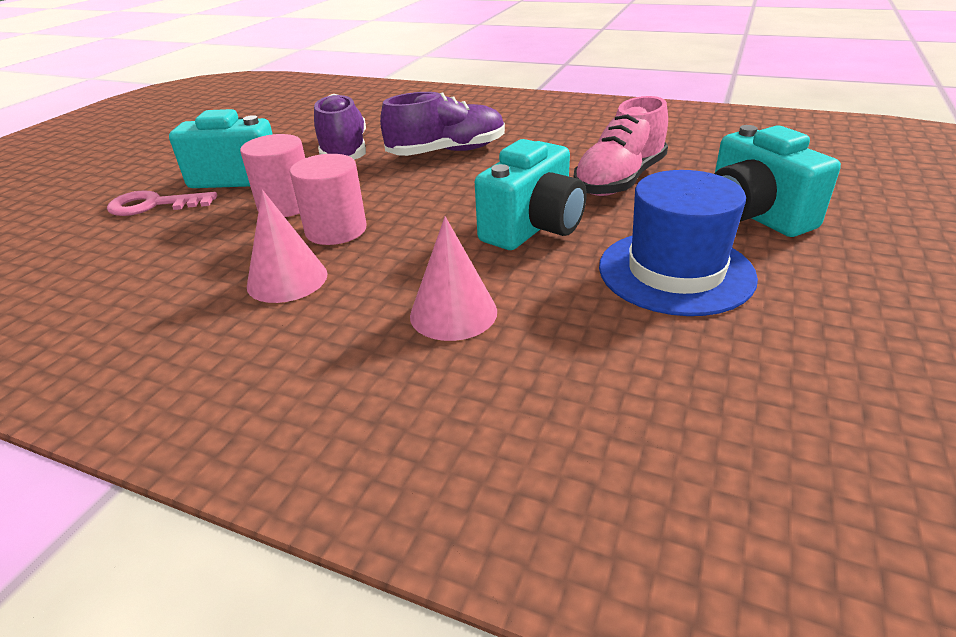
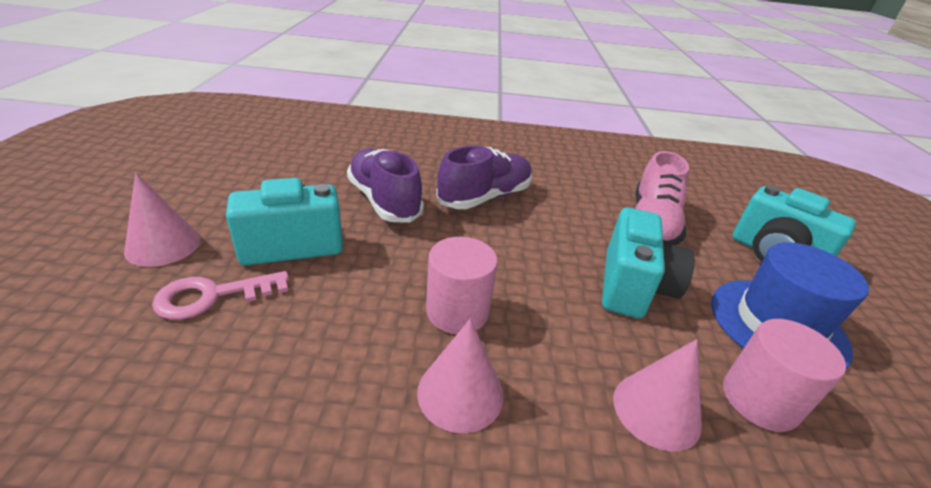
camera: 25 degrees left, 0 degrees up
(144, 173) = (163, 245): none -> pink cone
(286, 205) = (377, 280): pink cylinder -> pink cylinder (759, 400)

